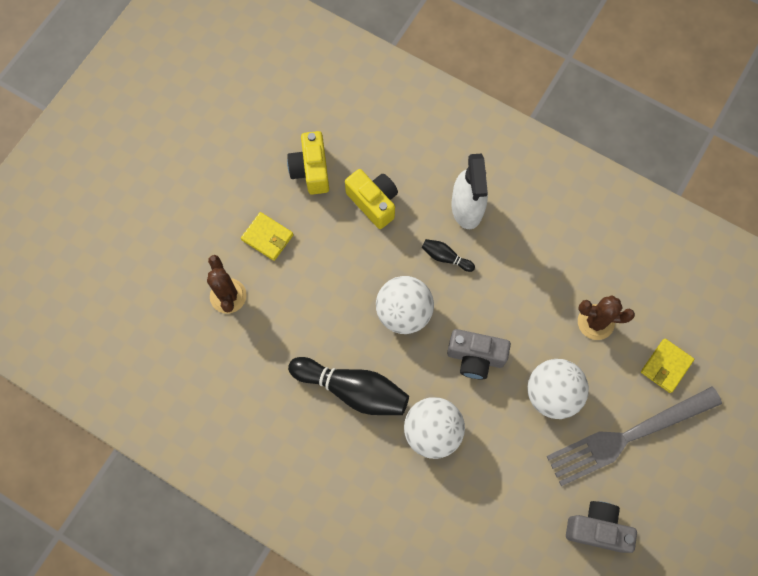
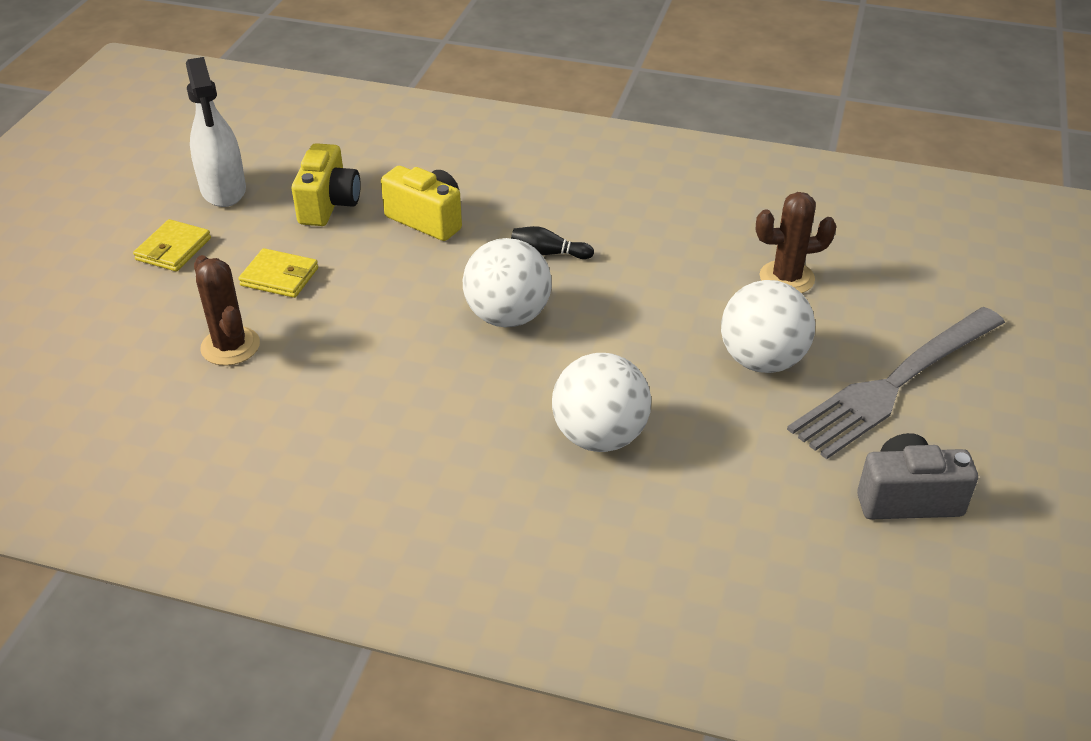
camera: 15 degrees left, 30 degrees down
(311, 170) = (329, 205): yellow camera -> yellow camera turned 150 degrees counterclockwise
(353, 390) = (457, 413): black bowling pin -> none
(467, 207) = (560, 203): white spray bottle -> white spray bottle (223, 190)
(475, 357) = (632, 343): grey camera -> none
(666, 366) = (906, 303): yellow wallet -> yellow wallet (173, 249)

